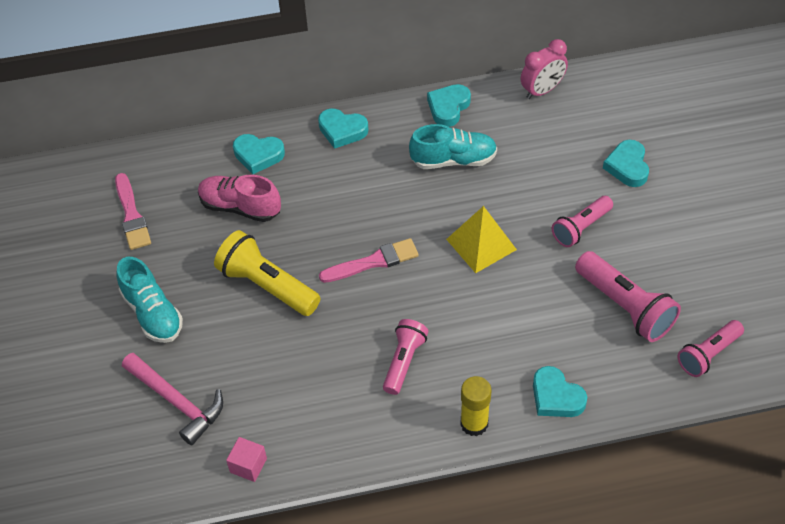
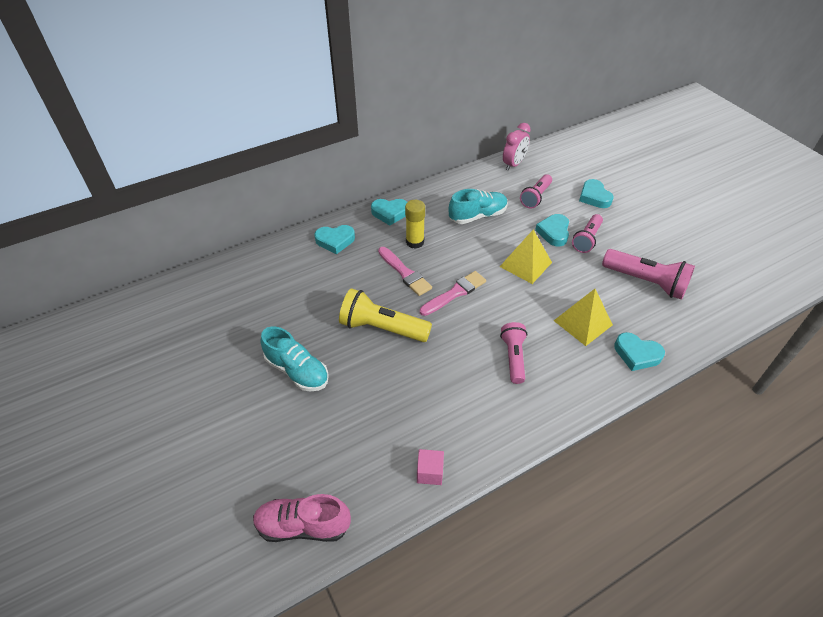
camera: 20 degrees left, 5 degrees down
(132, 215) = (251, 302): pink brush -> pink brush (405, 273)
(176, 402) = (346, 436): pink hammer -> none
(240, 207) = (336, 278): pink shoe -> pink shoe (303, 526)
(448, 107) = (457, 185): turquoise heart -> turquoise heart (554, 232)
(474, 423) = (590, 389): yellow glue stick -> yellow glue stick (415, 242)
(512, 340) = (583, 322): none -> yellow pyramid
(708, 354) = (719, 299): pink flashlight -> pink flashlight (535, 197)

